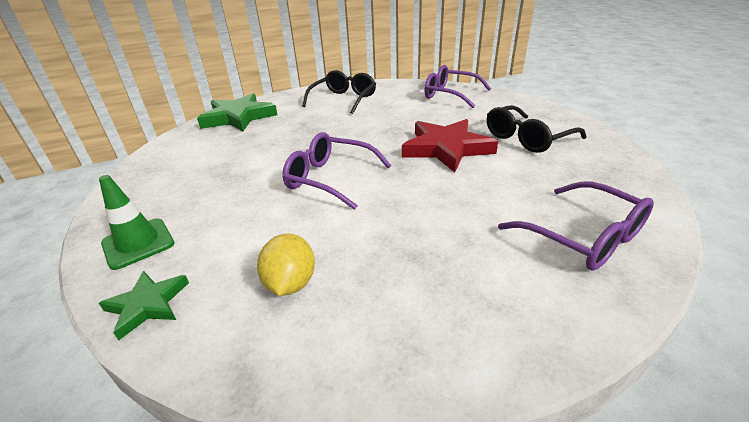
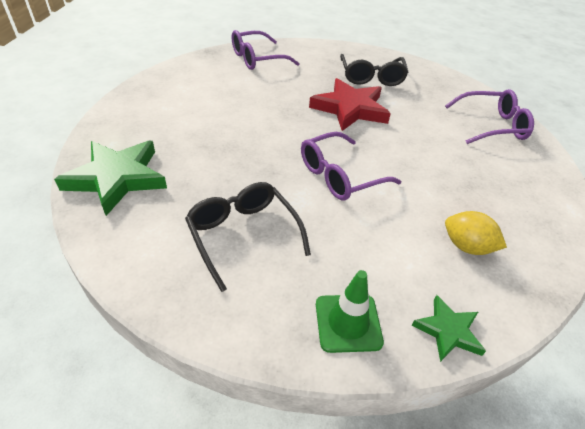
camera: 60 degrees left, 10 degrees up
(344, 99) = (180, 102): black glasses -> black glasses (243, 235)

